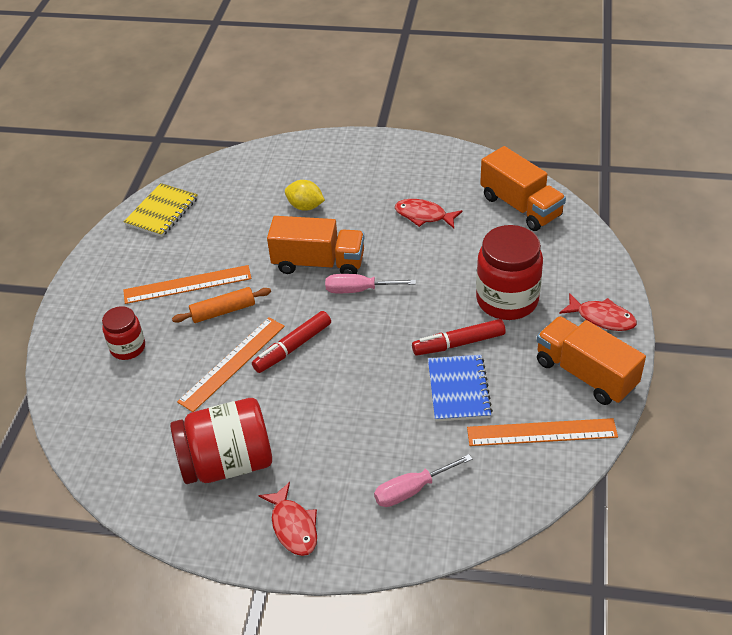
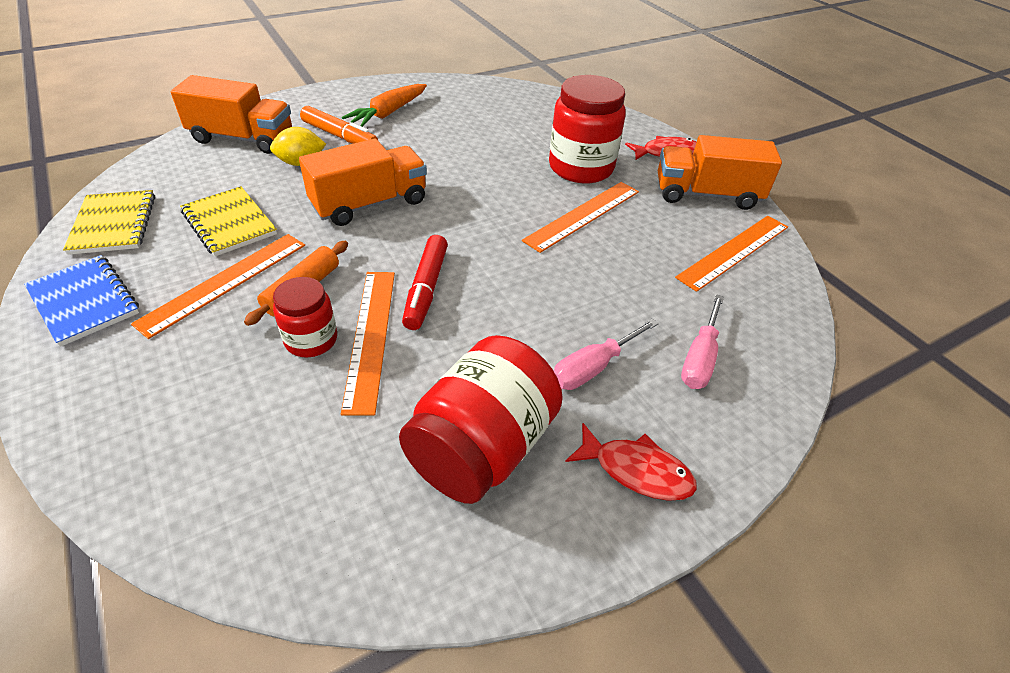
camera: 45 degrees left, 0 degrees up
(128, 348) = (202, 387): red jar -> red jar (311, 340)
(223, 240) = (229, 223): none -> yellow notebook
(352, 191) = (340, 136): none -> orange marker
(359, 290) = (439, 210): pink screwdriver -> pink screwdriver (593, 367)
(409, 181) = (388, 113): none -> orange carrot
(424, 216) = (433, 133): red fish -> none
(458, 343) = (583, 215): red marker -> orange ruler
(458, 390) = (629, 251): blue notebook -> blue notebook (84, 302)
(520, 206) = (509, 102): orange truck -> orange truck (242, 138)

